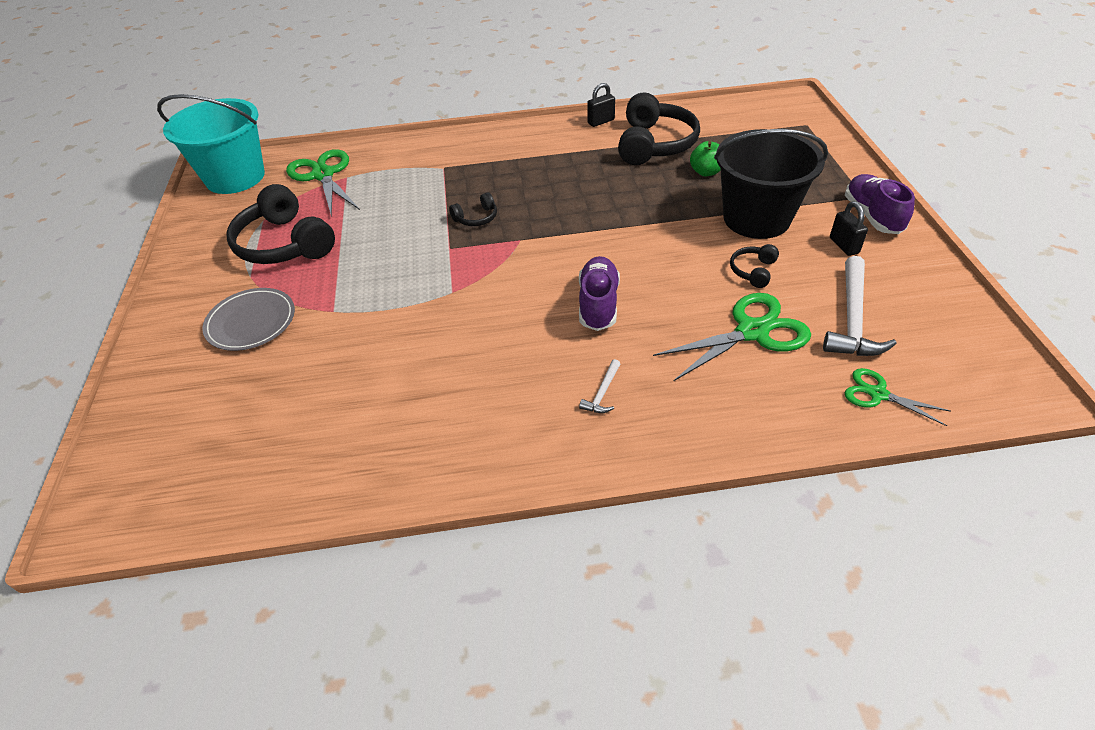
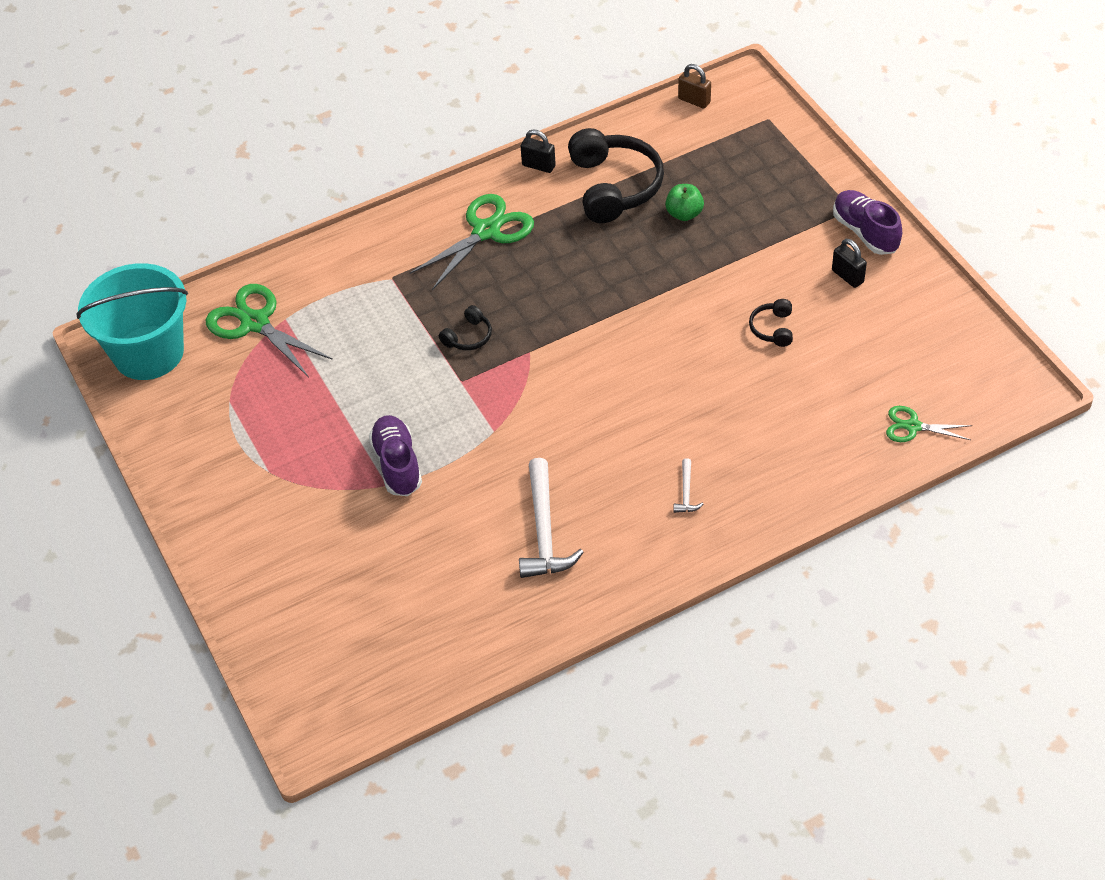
camera: 20 degrees left, 5 degrees up
(251, 322) = (310, 520): grey plate -> none
(284, 244) = (277, 424): black headphones -> none
(598, 304) = (643, 405): purple shoe -> purple shoe (397, 464)
(601, 121) = (538, 166): black padlock -> black padlock turned 75 degrees clockwise
(747, 104) = (694, 100): none -> brown padlock
(752, 332) = (793, 395): green scissors -> green scissors (486, 231)
(756, 218) = (756, 264): black bucket -> none
(852, 319) = (875, 358): white hammer -> white hammer (544, 531)

